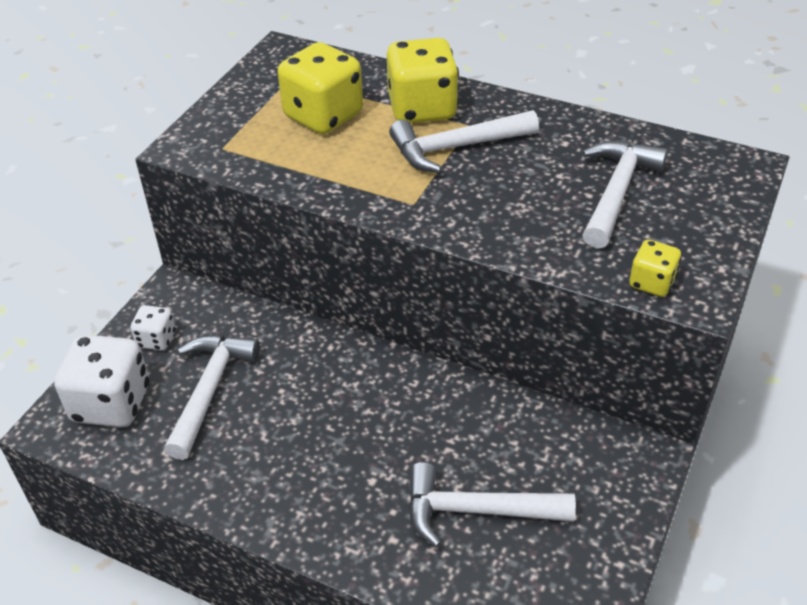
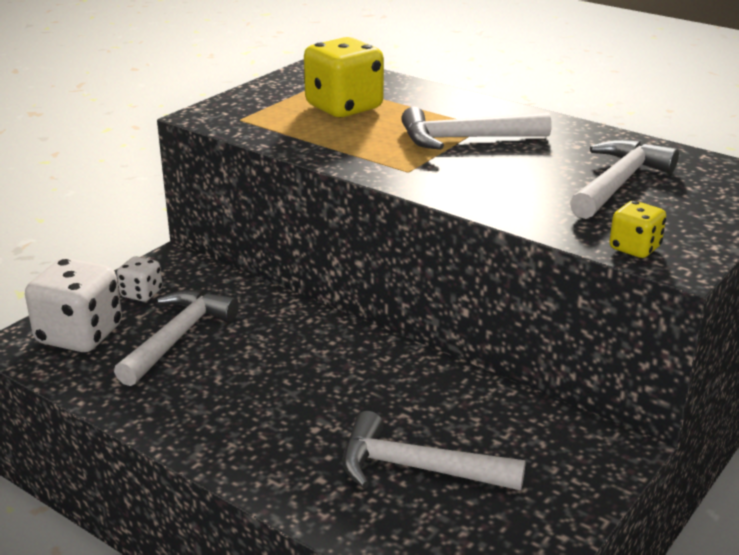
camera: 10 degrees right, 15 degrees down
(422, 109) = (441, 111): yellow dice -> none

